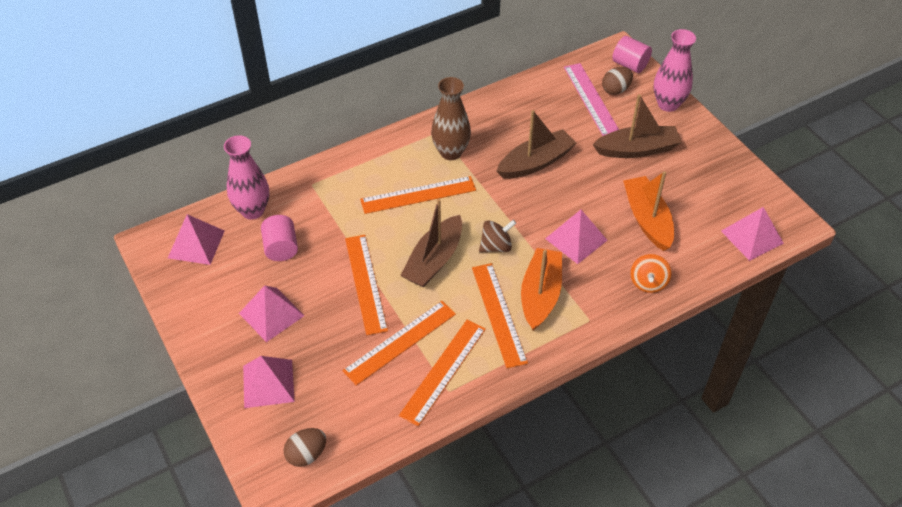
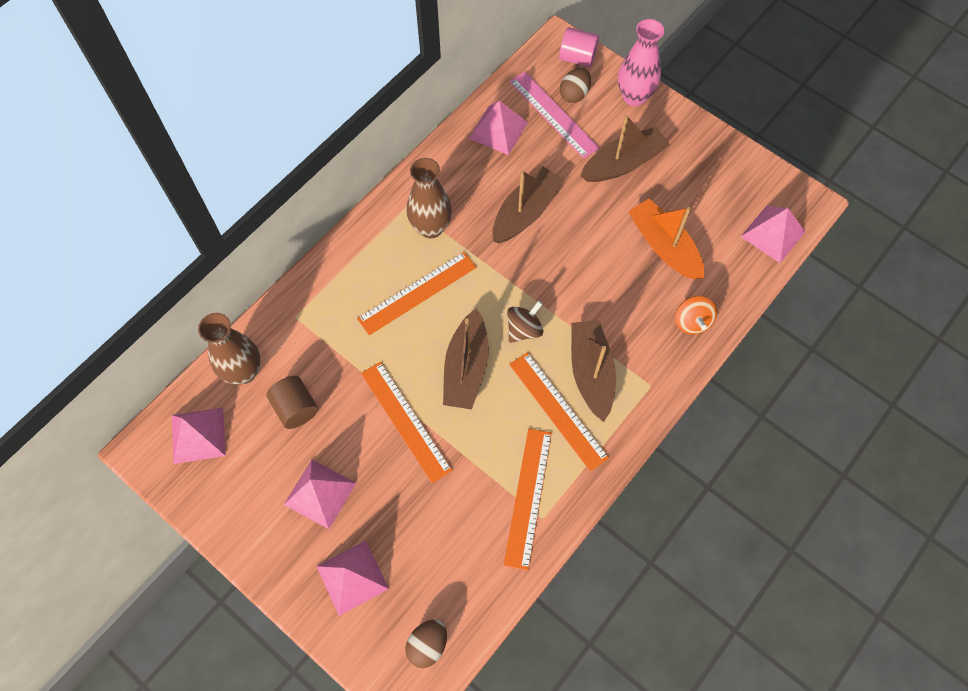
camera: 20 degrees left, 15 degrees up
(252, 210) = (243, 372): pink vase -> brown vase
(281, 248) = (296, 408): pink cylinder -> brown cylinder
(400, 342) = (470, 479): orange ruler -> none
(540, 295) = (591, 373): orange boat -> brown boat
(576, 239) = (602, 294): pink pyramid -> pink pyramid (498, 130)

